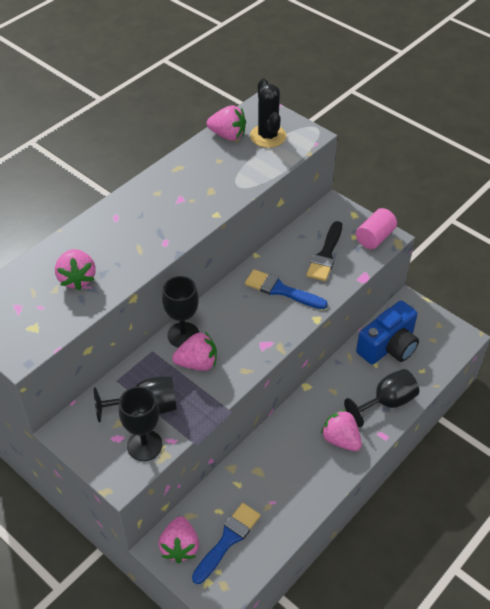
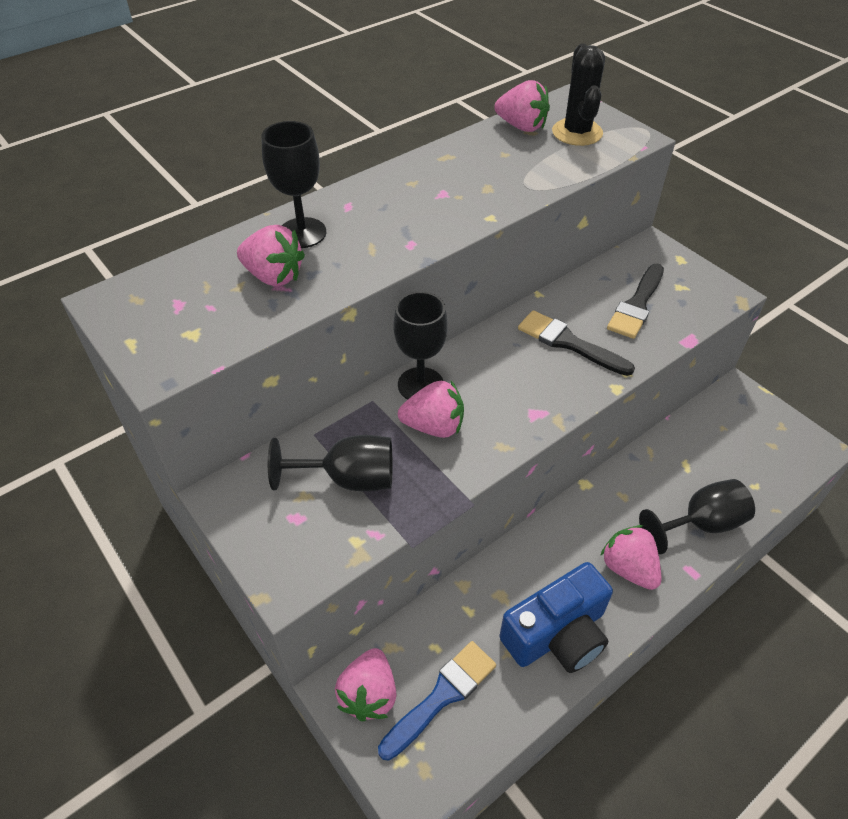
camera: 10 degrees right, 0 degrees up
(77, 279) = (274, 276): pink strawberry -> pink strawberry turned 60 degrees counterclockwise
(144, 445) = (334, 535): black goblet -> black goblet (302, 233)
(281, 290) = (568, 343): blue brush -> black brush
(375, 237) = (709, 291): pink cylinder -> none
(388, 346) = (707, 445): blue camera -> blue camera (557, 634)

